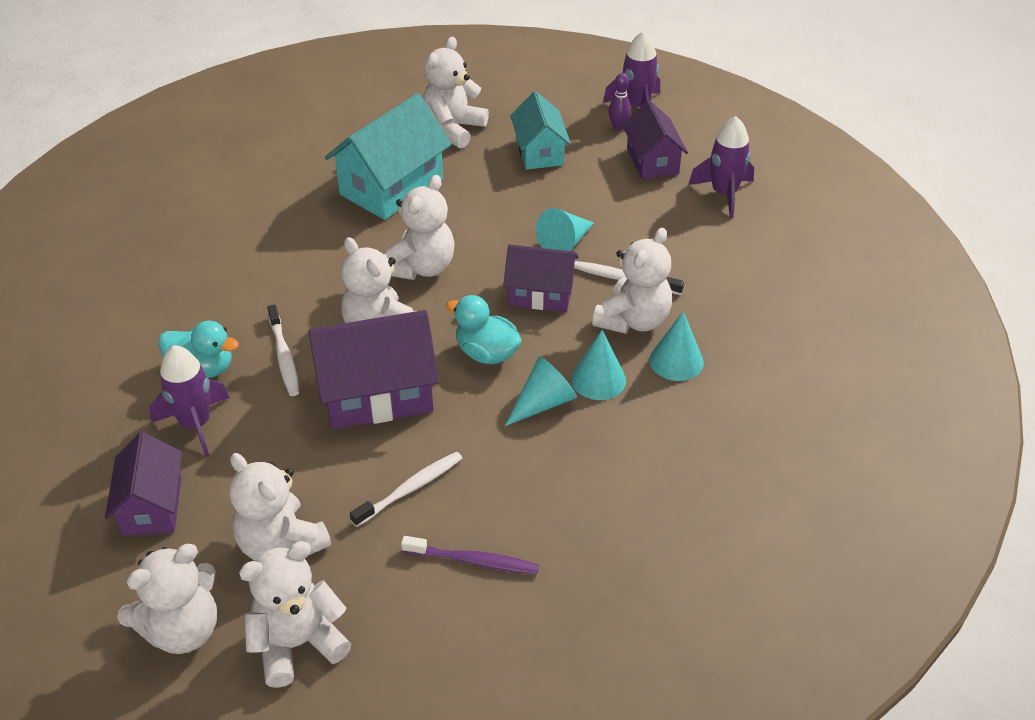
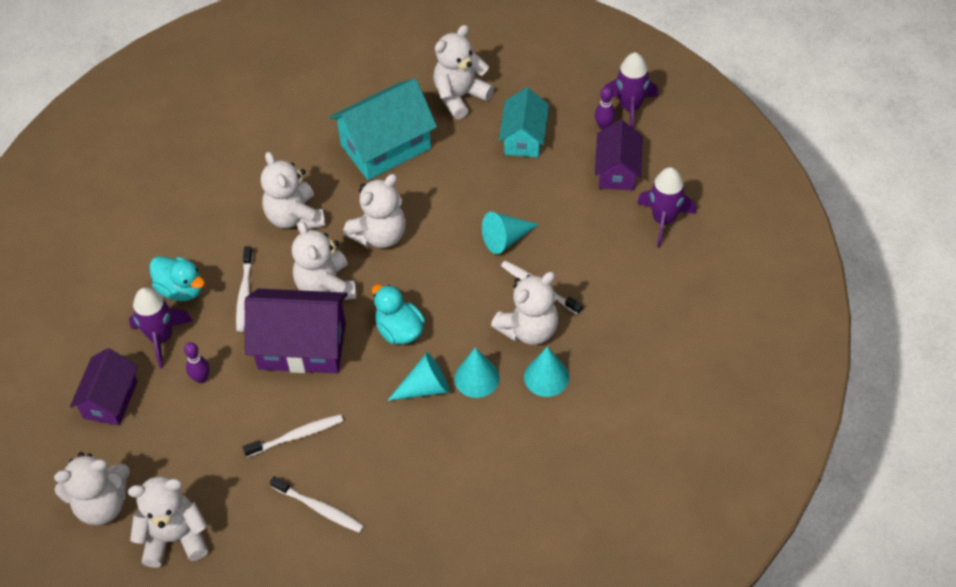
camera: 20 degrees right, 10 degrees up
(263, 455) = (201, 378): none -> purple bowling pin
(281, 544) = (189, 456): white teddy bear -> white teddy bear (295, 217)
(473, 561) = (319, 508): purple toothbrush -> white toothbrush
(540, 294) = (465, 285): purple house -> none

